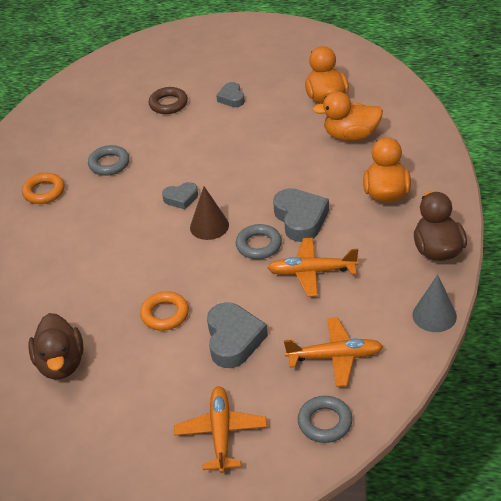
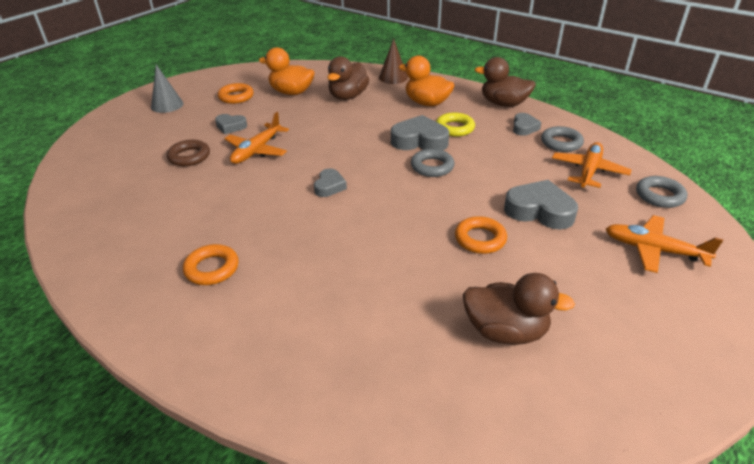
camera: 65 degrees left, 5 degrees down
(109, 164) = (226, 212): grey ring -> grey ring (561, 143)
(209, 226) = (383, 183): brown cone -> brown cone (393, 77)
(287, 72) = (236, 97): none -> orange ring
(312, 272) = (486, 153): orange plane -> orange plane (257, 150)
(347, 233) = (454, 128): none -> yellow ring
(351, 136) = (348, 96): orange duck -> brown duck
(392, 283) = (524, 128): none -> grey heart
(434, 315) = (568, 123): grey cone -> grey cone (167, 105)

